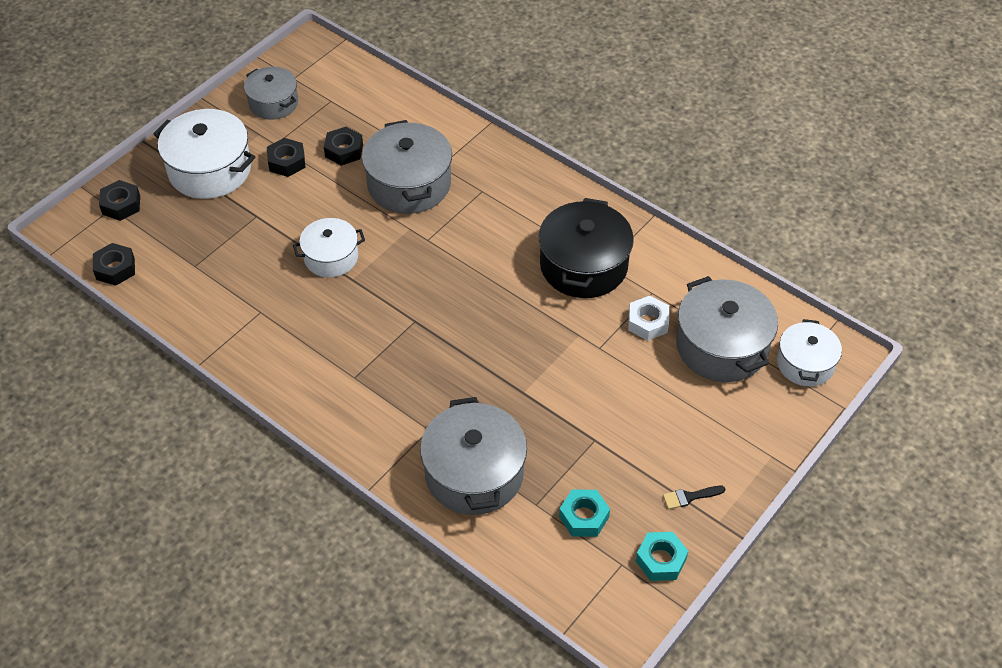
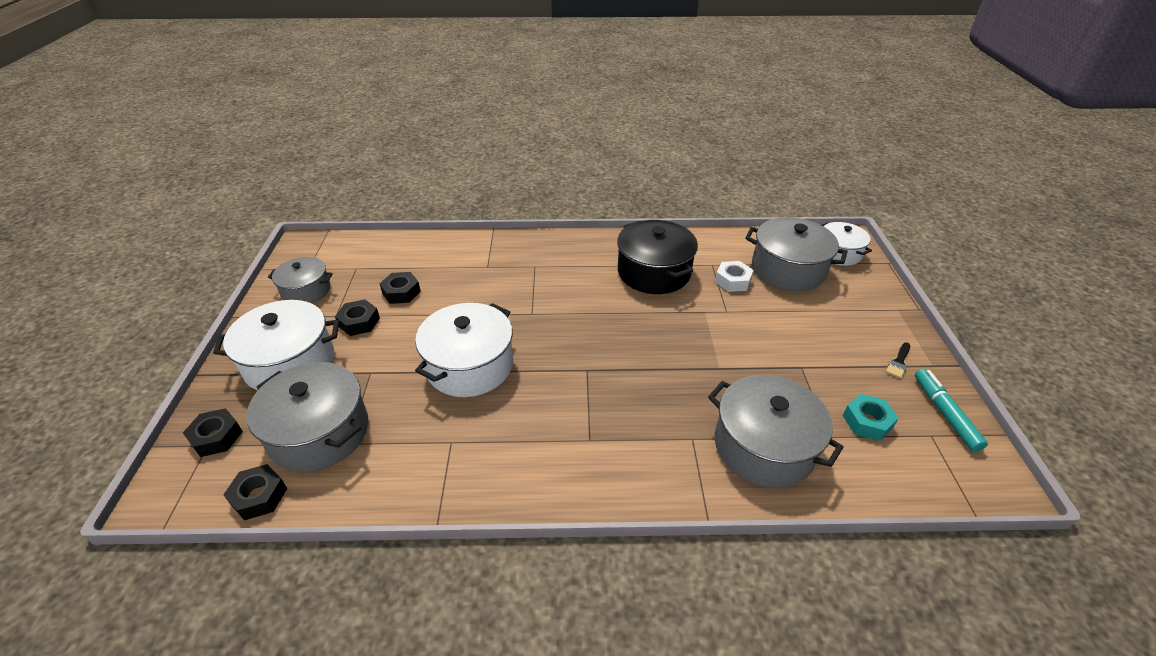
camera: 40 degrees left, 10 degrees down
(331, 257) = (469, 365): white pot -> white pot, size x1.61
(409, 184) = (477, 288): grey pot -> grey pot (319, 432)
(661, 560) = (945, 414): turquoise nut -> turquoise marker

